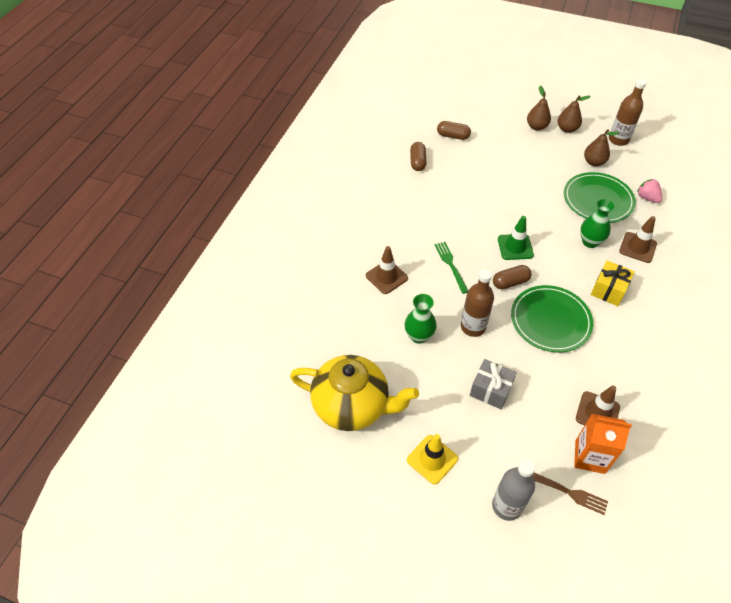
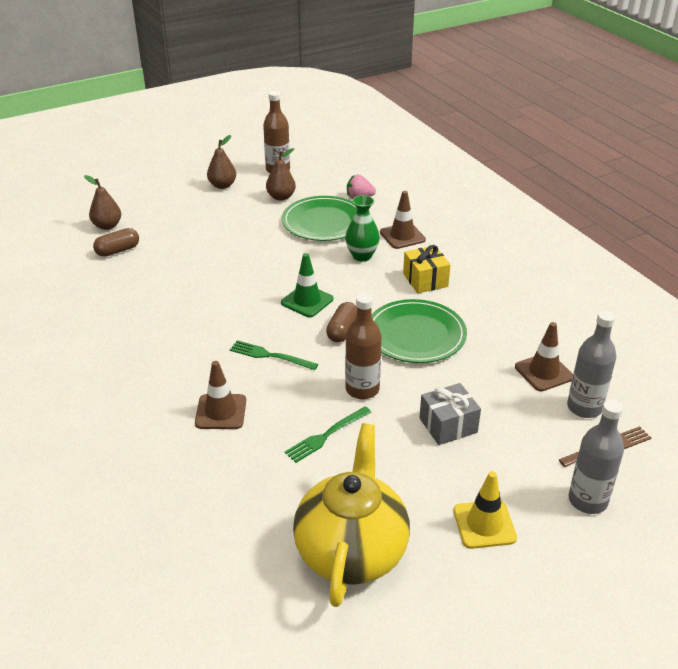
camera: 50 degrees left, 15 degrees down
(352, 406) = (351, 551): yellow teapot -> yellow teapot turned 45 degrees counterclockwise
(417, 162) = (110, 293): brown capsule -> none
(419, 336) = (326, 436): green vase -> green fork
(536, 127) = (192, 198): brown pear -> brown pear (107, 226)
(590, 457) = (584, 407): orange carton -> grey bottle

